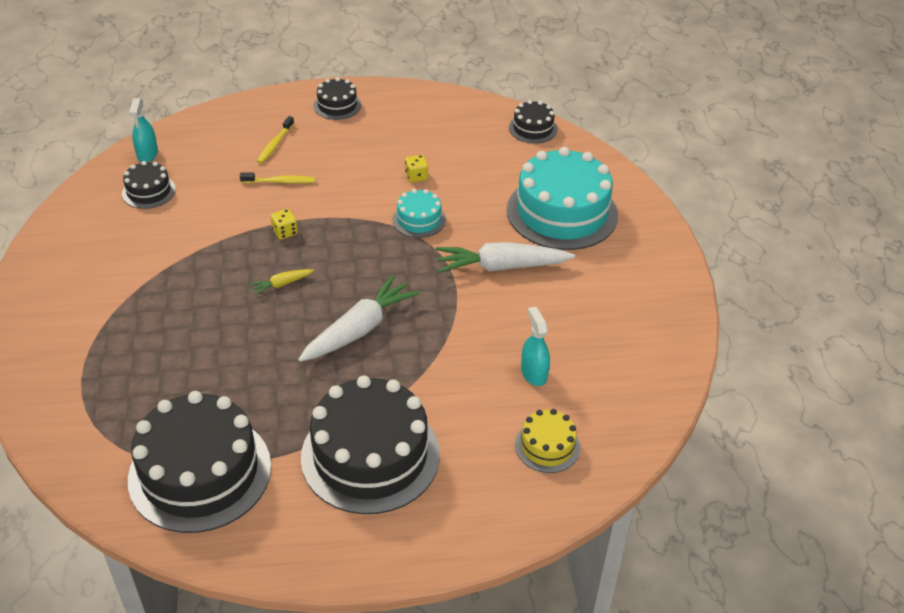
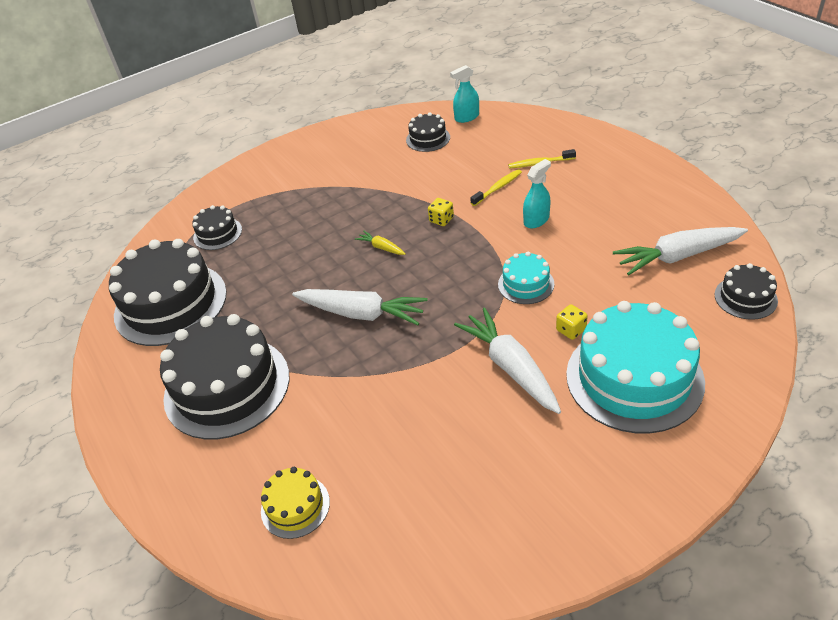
camera: 70 degrees right, 0 degrees up
(280, 182) = (498, 188): yellow toothbrush -> yellow toothbrush turned 105 degrees counterclockwise
(337, 105) = (627, 167): black cake -> black cake (217, 233)
(416, 176) = (583, 255): yellow dice -> yellow dice (571, 330)
(464, 134) = (677, 256): none -> white carrot
(534, 373) = (383, 455): turquoise spray bottle -> turquoise spray bottle (536, 220)

